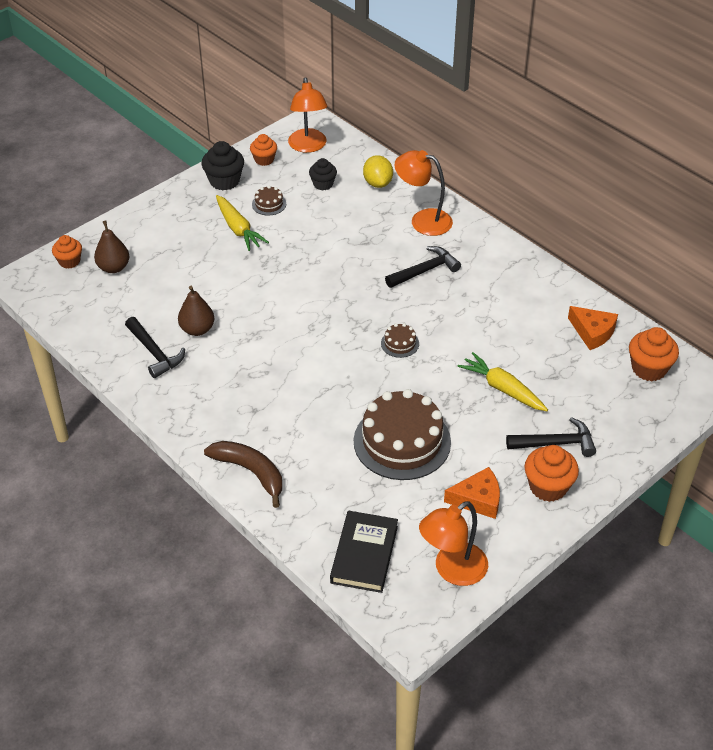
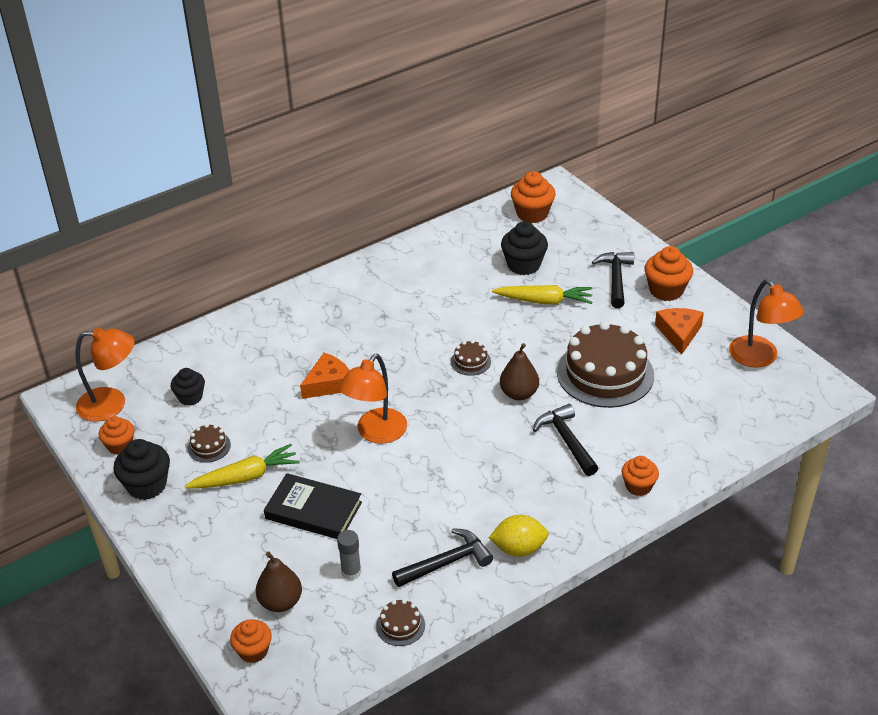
camera: 80 degrees left, 5 degrees down
(91, 334) = (400, 625): none -> brown cake
(143, 300) = (351, 572): none -> grey glue stick
(197, 329) = (415, 522): brown pear -> brown pear (519, 394)
(251, 472) = (638, 486): brown banana -> orange cupcake
(364, 554) = (743, 412): black book -> black book (313, 510)
(377, 183) = (207, 353): yellow lemon -> yellow lemon (519, 549)
(423, 220) = (284, 325): orange lamp -> orange lamp (376, 433)
(425, 270) = (365, 332): black hammer -> black hammer (566, 440)
(502, 389) = (544, 301): yellow carrot -> yellow carrot turned 135 degrees counterclockwise
(557, 369) = (523, 265): none -> black cupcake
(592, 332) = (480, 237): orange cheese -> orange cheese (328, 383)

